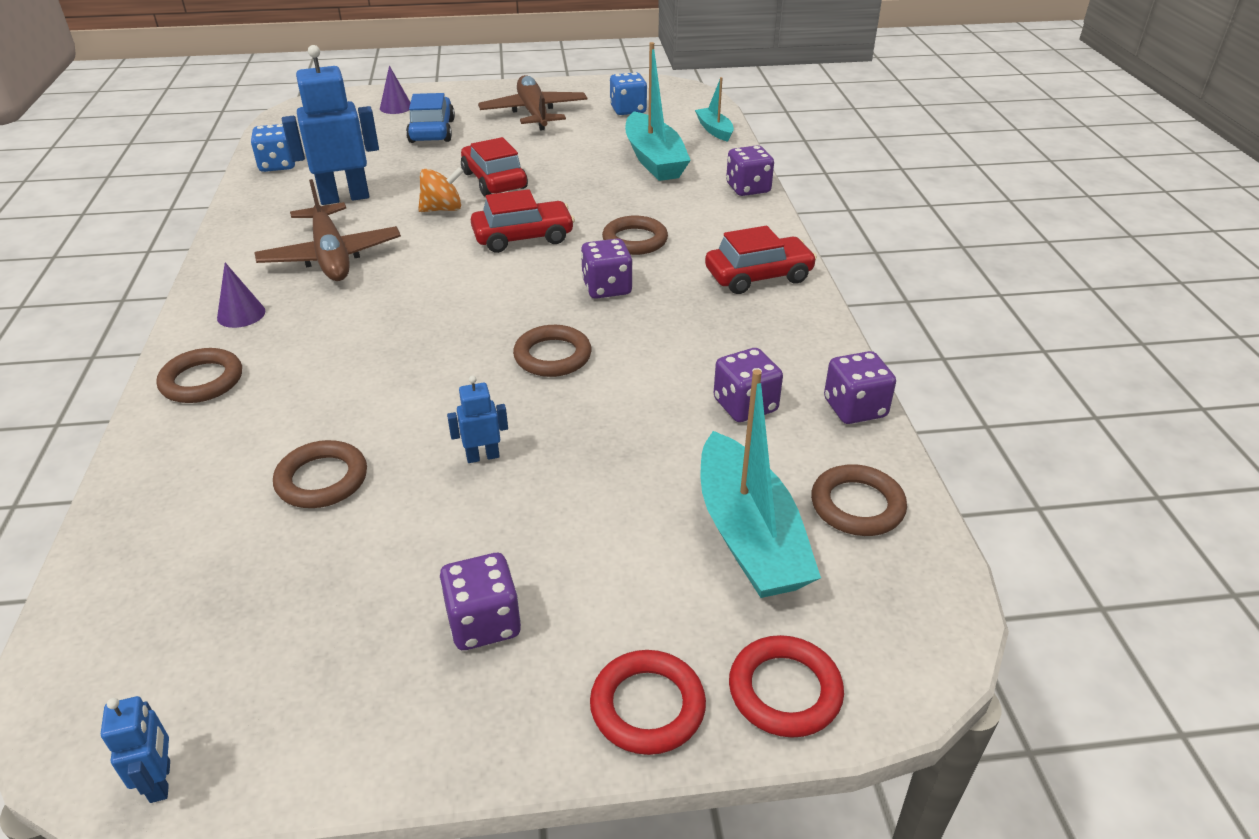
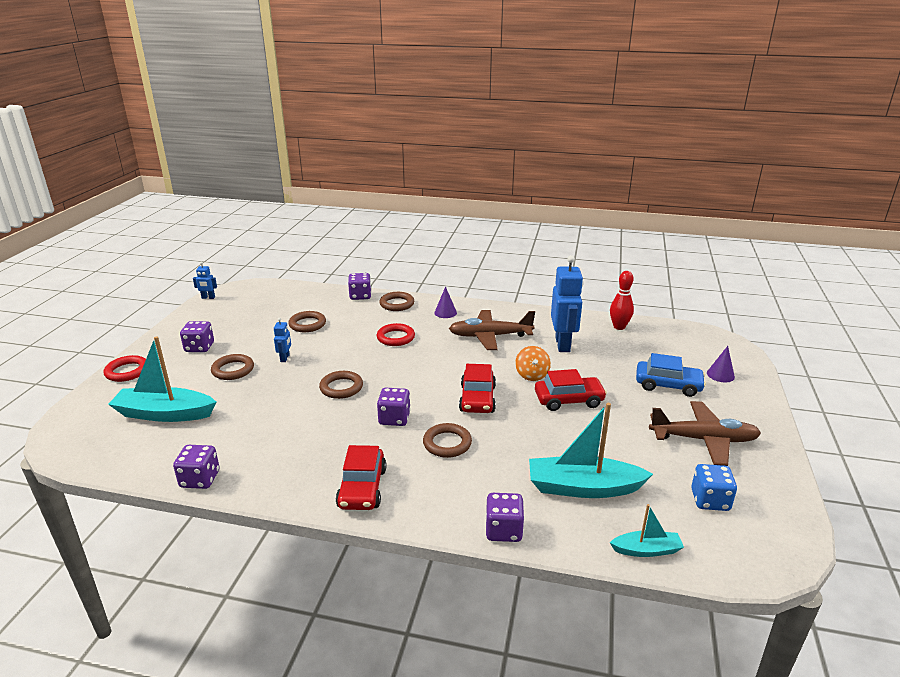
camera: 110 degrees right, 10 degrees down
(278, 165) = (619, 327): blue dice -> red bowling pin
(745, 405) = (243, 439): purple dice -> purple dice (360, 296)
(784, 691) = (93, 400): red ring -> red ring (395, 337)
(857, 505) = (141, 451): brown ring -> brown ring (233, 370)

